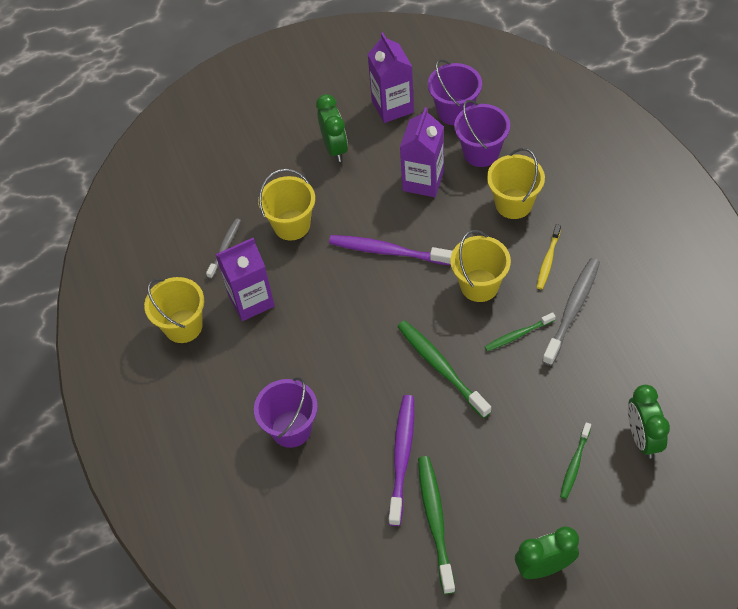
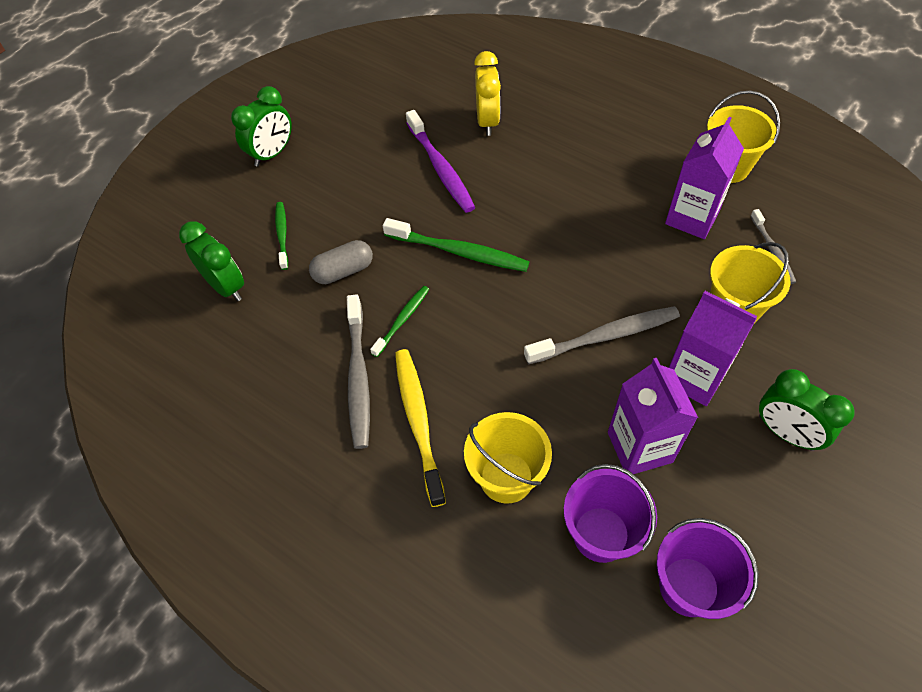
camera: 145 degrees right, 0 degrees up
(291, 428) = (552, 143): purple bucket -> none
(326, 486) = (487, 121): none -> yellow clock
(387, 251) = (605, 336): purple toothbrush -> grey toothbrush
(392, 106) = (777, 543): purple carton -> purple carton (694, 377)
(435, 521) = (380, 141): green toothbrush -> none
(479, 285) = (477, 351): yellow bucket -> none
(540, 400) = (343, 271): none -> grey capsule
(548, 260) = (418, 422): yellow toothbrush -> yellow toothbrush, size x1.71

